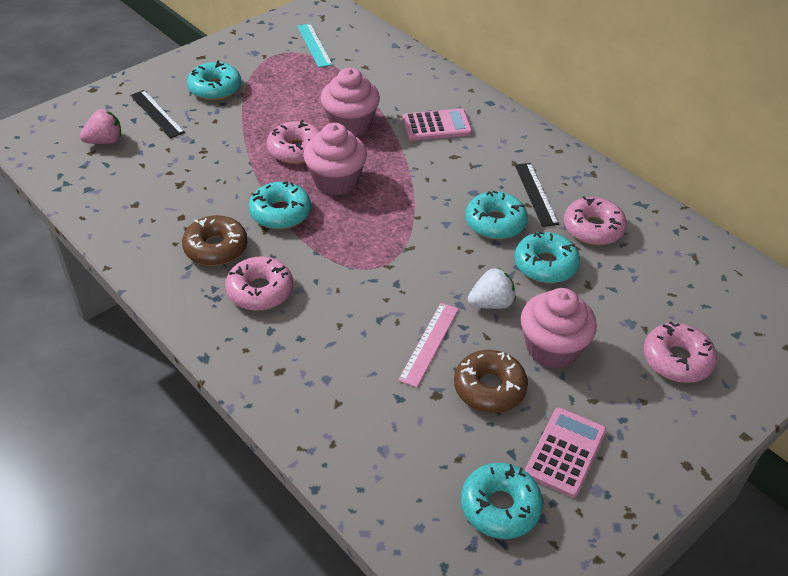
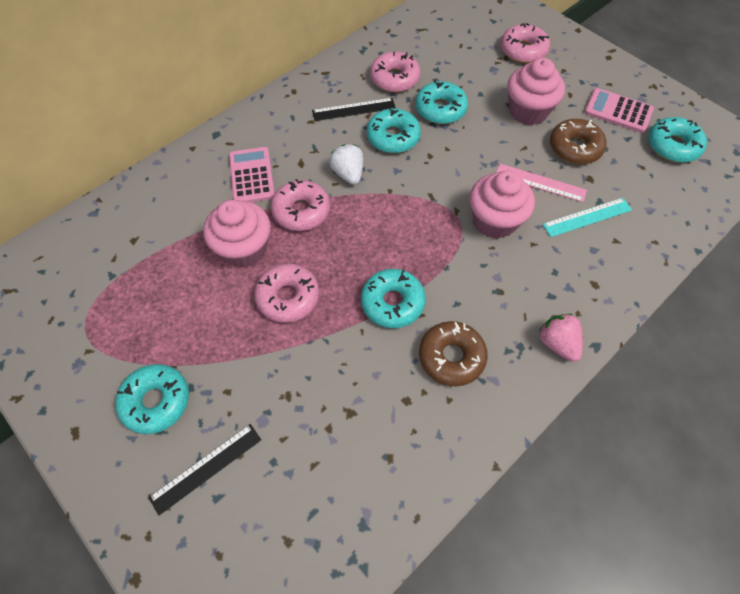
camera: 90 degrees left, 15 degrees up
(105, 141) = (264, 527): pink strawberry -> pink strawberry (557, 343)
(260, 291) = (504, 309): pink donut -> pink donut (301, 211)
(314, 45) = (75, 295): turquoise ruler -> turquoise ruler (587, 217)
(336, 181) = (340, 257): pink cupcake -> pink cupcake (495, 221)
(491, 303) = (489, 143): white strawberry -> white strawberry (348, 174)

